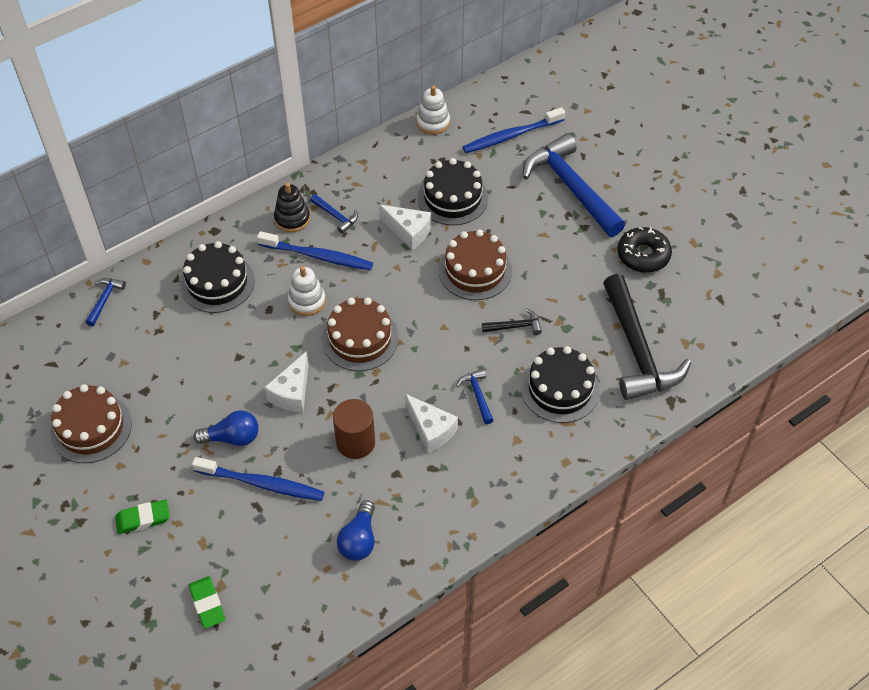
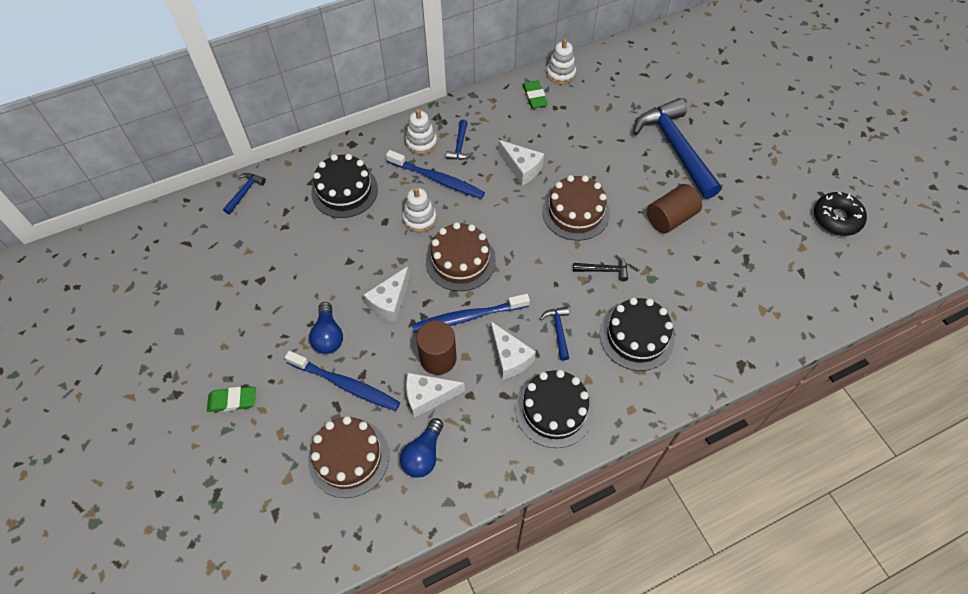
camera: 10 degrees right, 5 degrees up
(91, 428) = (206, 307): brown cake -> brown cake (349, 457)
(207, 604) = (272, 494): green eraser -> green eraser (534, 97)
(232, 437) = (328, 336): blue light bulb -> blue light bulb turned 75 degrees clockwise
(292, 218) = (421, 142): black stacking toy -> white stacking toy
(335, 216) = (460, 145): blue hammer -> blue hammer turned 45 degrees clockwise
(352, 482) = (428, 397): none -> white cheese
(452, 198) = (566, 143): black cake -> black cake (554, 410)
(511, 136) = (628, 94): blue toothbrush -> blue toothbrush (468, 317)
(576, 262) = (670, 218): none -> brown cylinder
(637, 350) = (715, 309): black hammer -> none
(643, 255) = (733, 220): black donut -> black donut (836, 218)

